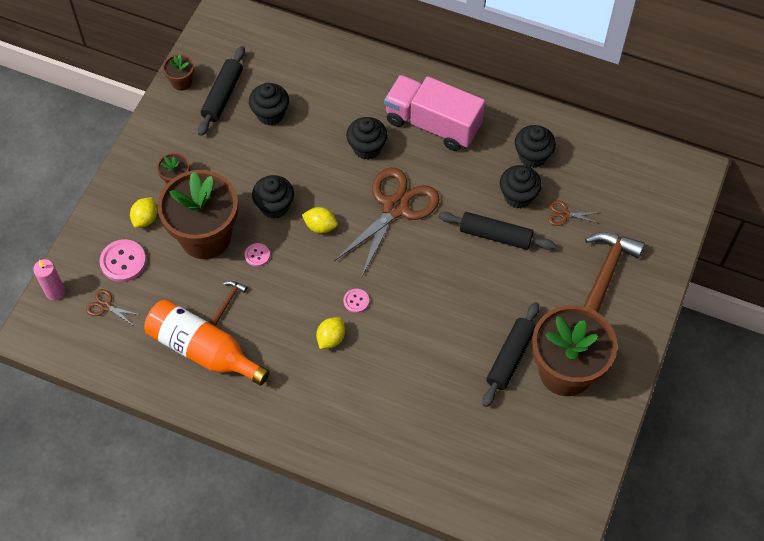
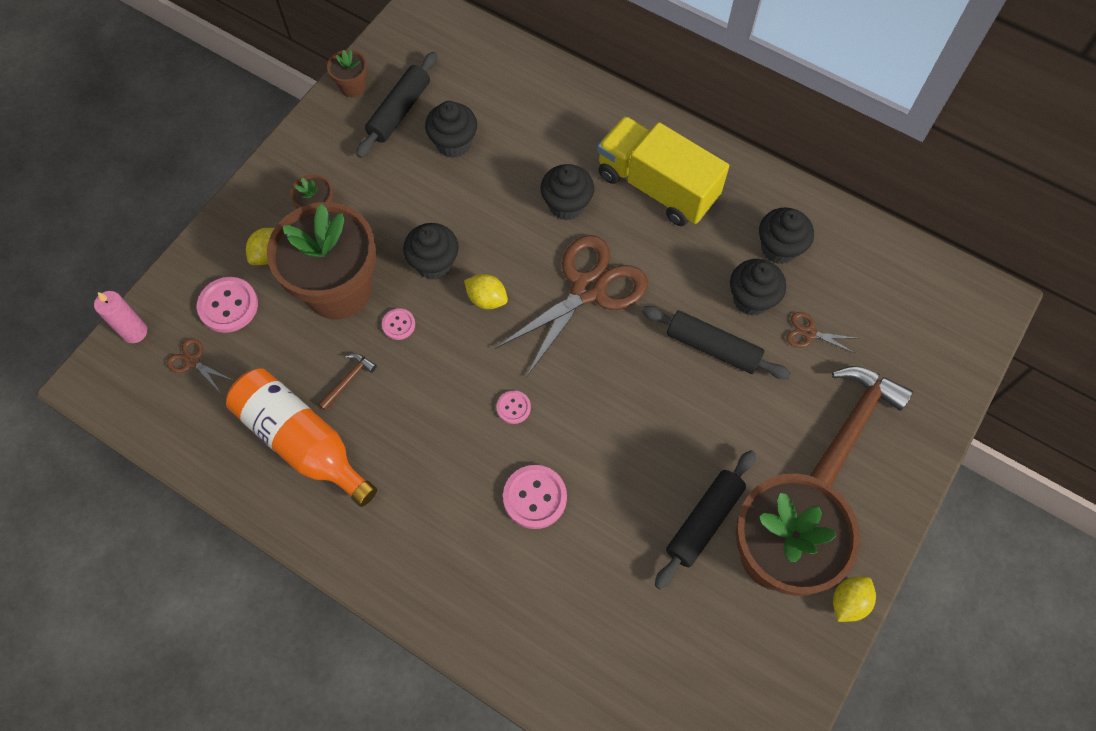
camera: 10 degrees right, 5 degrees up
(331, 338) = (470, 453): yellow lemon -> yellow lemon (848, 602)
(384, 361) = (535, 497): none -> pink button
(433, 124) = (656, 186): pink truck -> yellow truck

